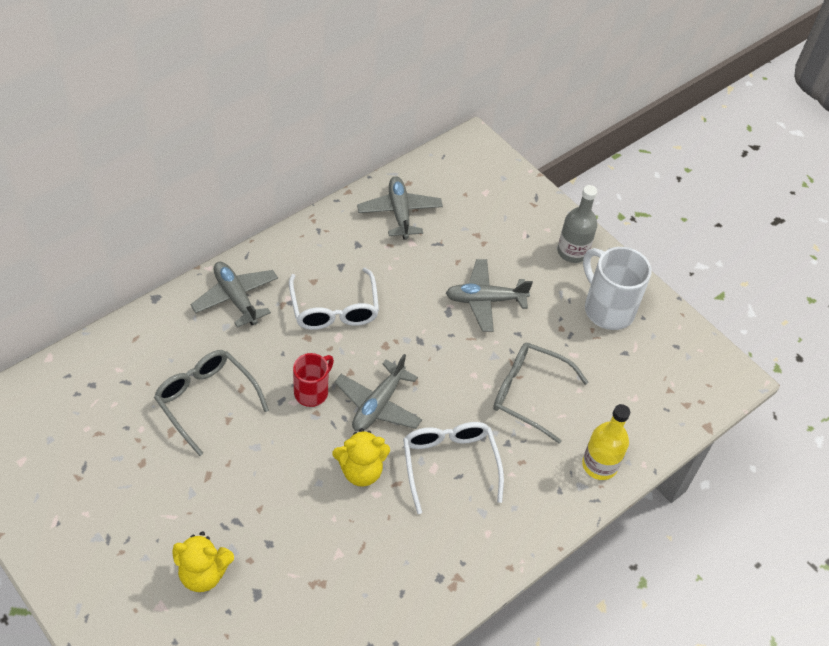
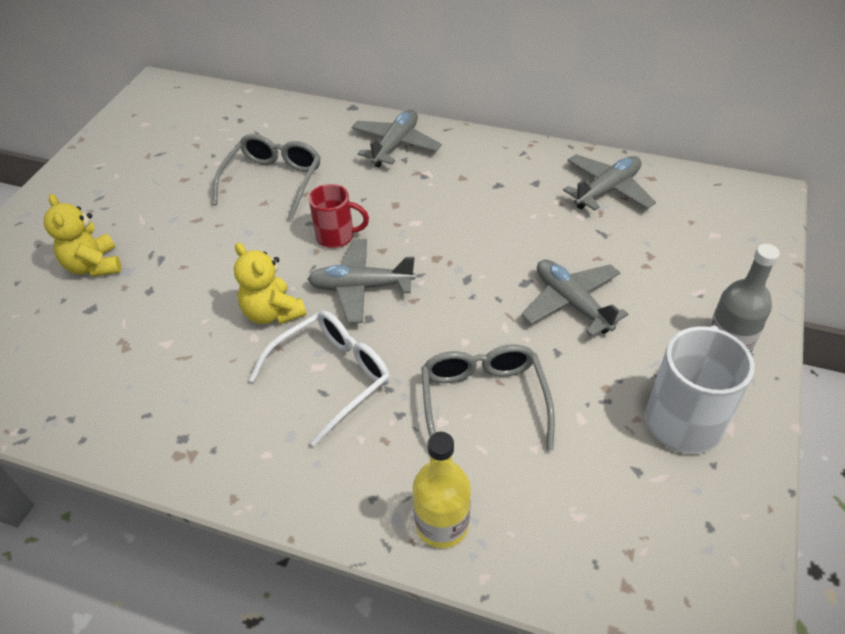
camera: 65 degrees right, 5 degrees down
(334, 309) = (444, 205): white glasses -> none

